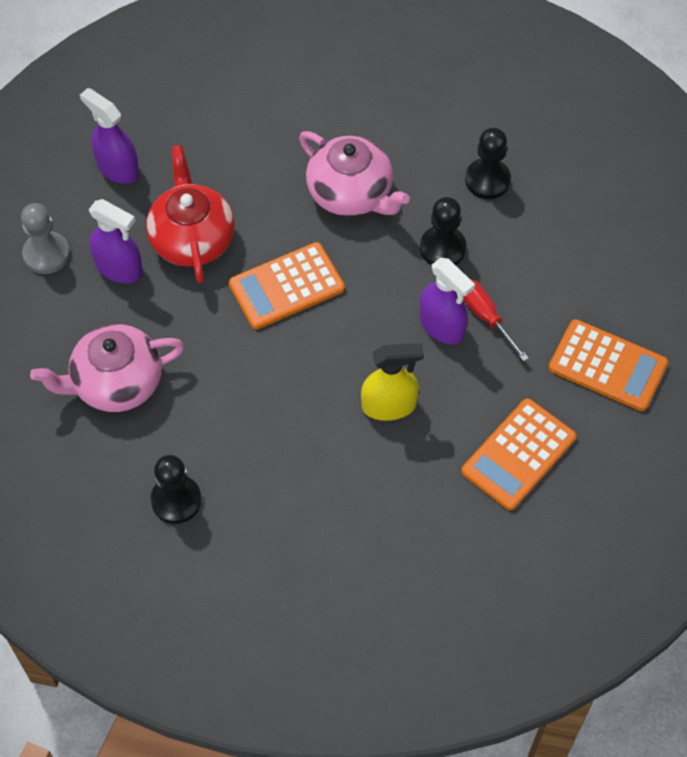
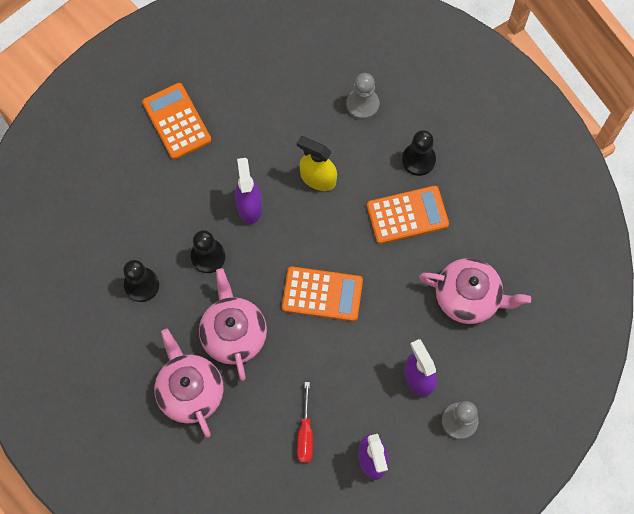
camera: 145 degrees left, 10 degrees up
(176, 500) = (477, 201): black pawn -> black pawn (418, 160)
(192, 238) = (358, 369): red teapot -> none
(352, 120) = (190, 391): none -> pink teapot
(405, 530) = (362, 104): none -> grey pawn
(485, 316) = (219, 196): red screwdriver -> red screwdriver (305, 433)
(518, 454) = (269, 105): orange calculator -> orange calculator (407, 215)

